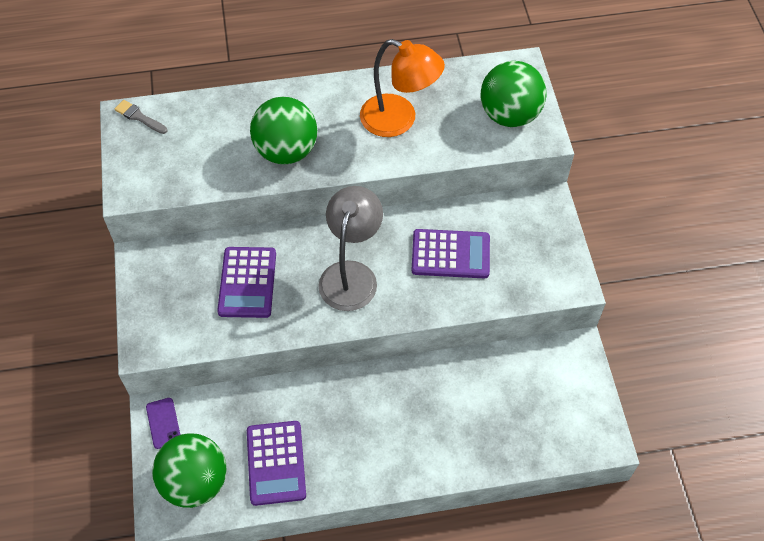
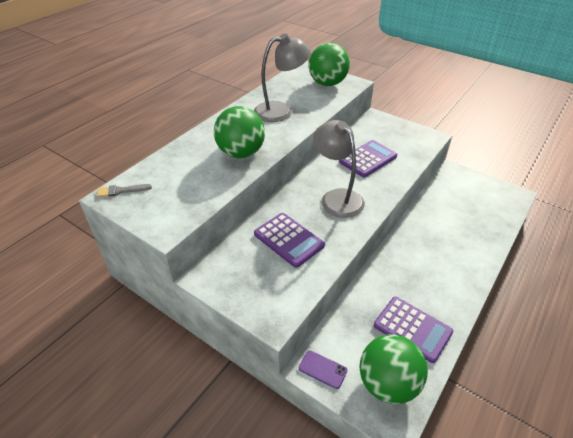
camera: 45 degrees left, 15 degrees down
(399, 120) = (281, 110): orange lamp -> grey lamp

